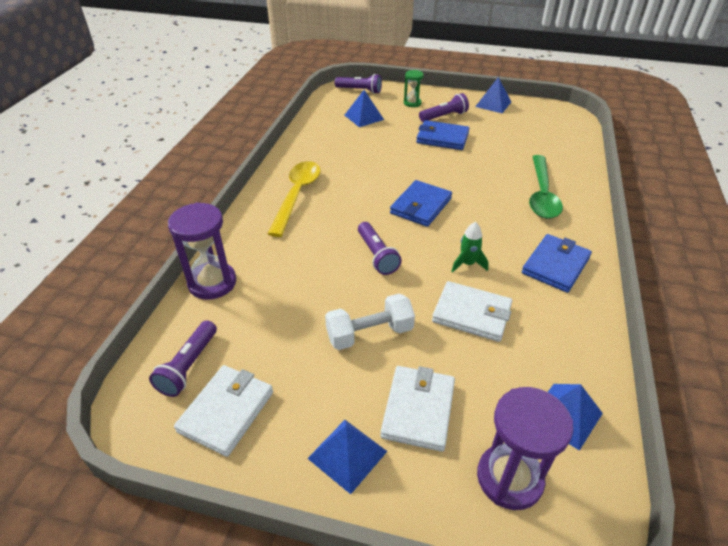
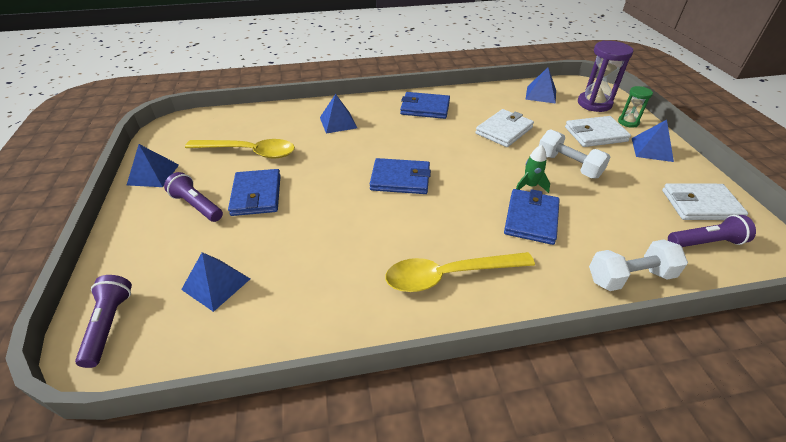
camera: 115 degrees left, 0 degrees up
(212, 283) = (629, 277): purple hourglass -> white dumbbell
(315, 261) = (531, 219): none -> blue wallet
(377, 255) = (489, 185): purple flashlight -> none
(412, 103) = (158, 245): green hourglass -> green hourglass (628, 122)
(467, 264) = (456, 141): green rocket -> green rocket (530, 186)
(472, 314) = (504, 130): white wallet -> white wallet turned 45 degrees clockwise
(506, 141) = (249, 152): none -> yellow spoon
(541, 194) = (338, 122): green spoon -> blue pyramid

